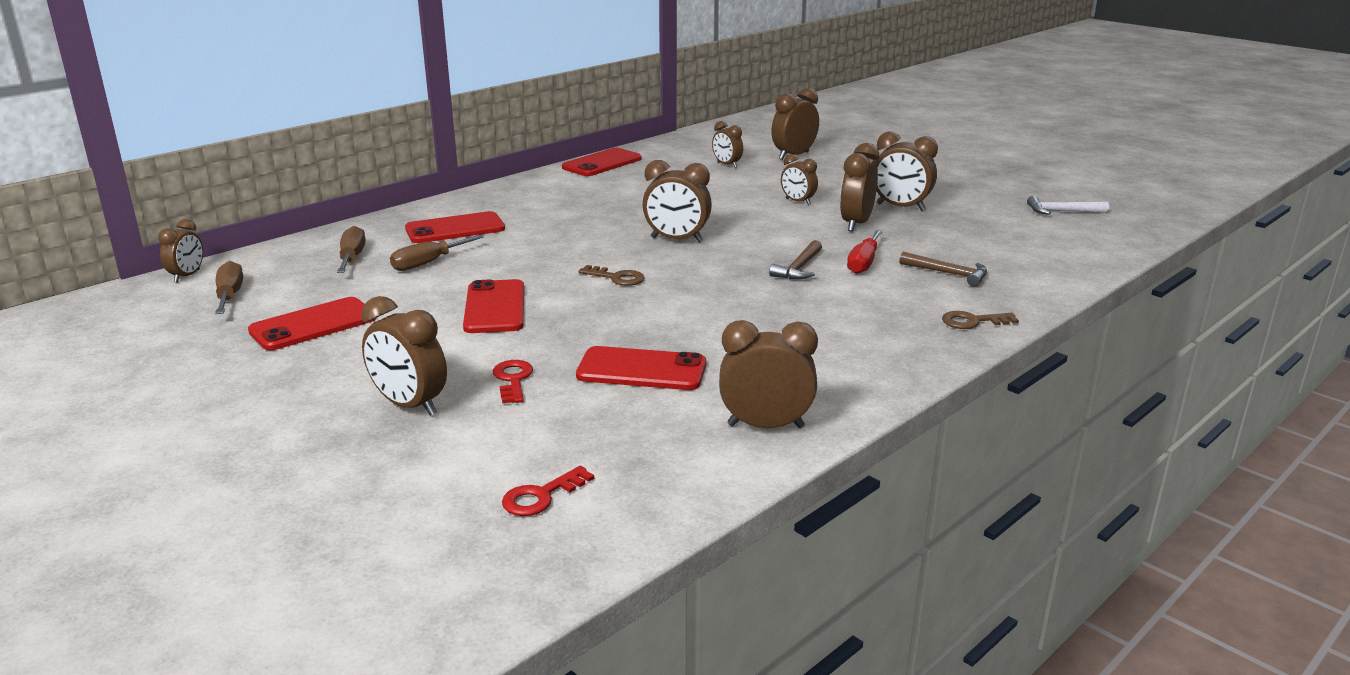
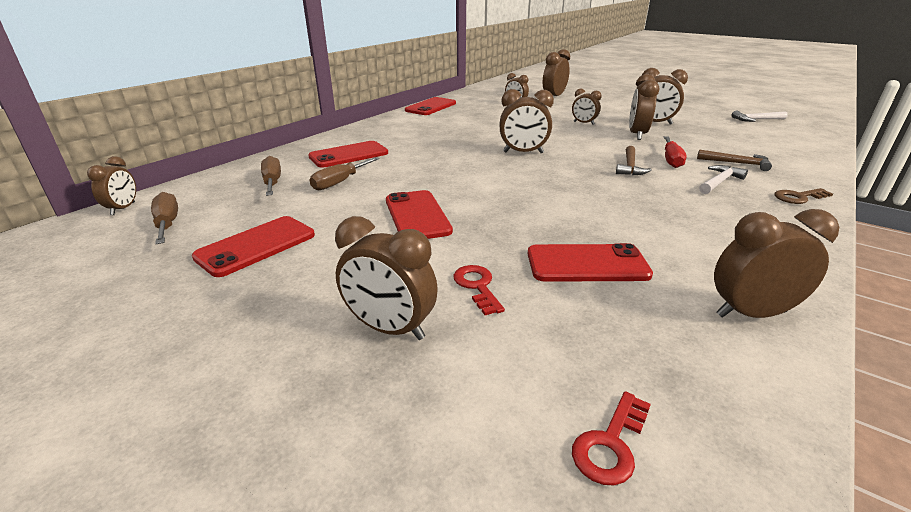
camera: 10 degrees left, 5 degrees up
(616, 278) = (500, 183): brown key -> none
(894, 295) = (719, 182): none -> white hammer

